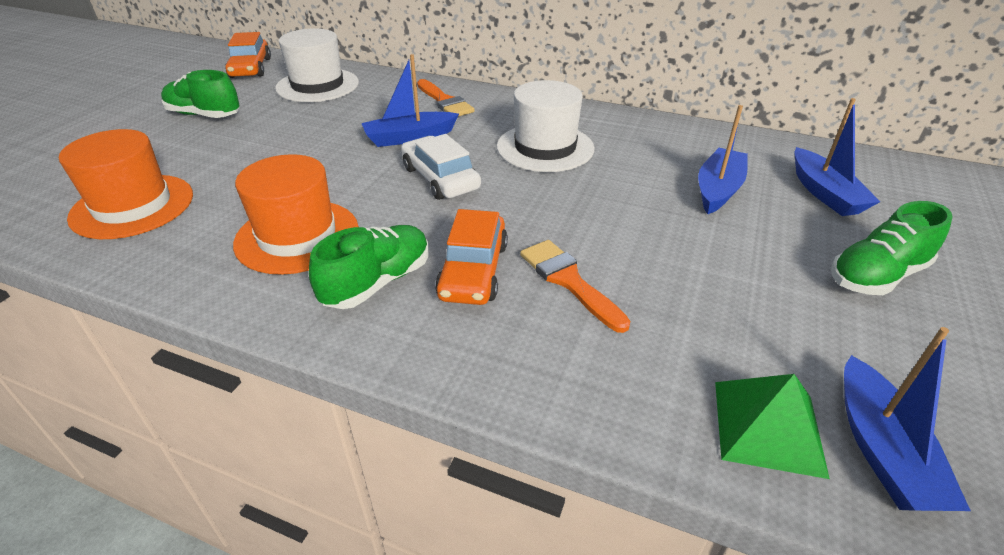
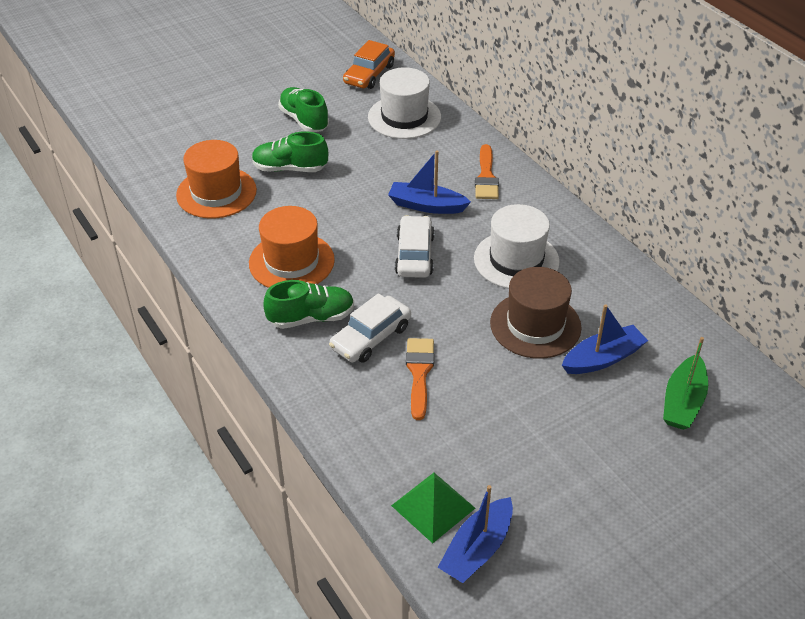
camera: 35 degrees right, 5 degrees up
(473, 270) = (370, 337): orange car -> white car
(627, 188) = (535, 325): none -> brown hat
(824, 193) = (683, 402): blue boat -> green boat
(877, 276) = (623, 474): green shoe -> green shoe (290, 168)

